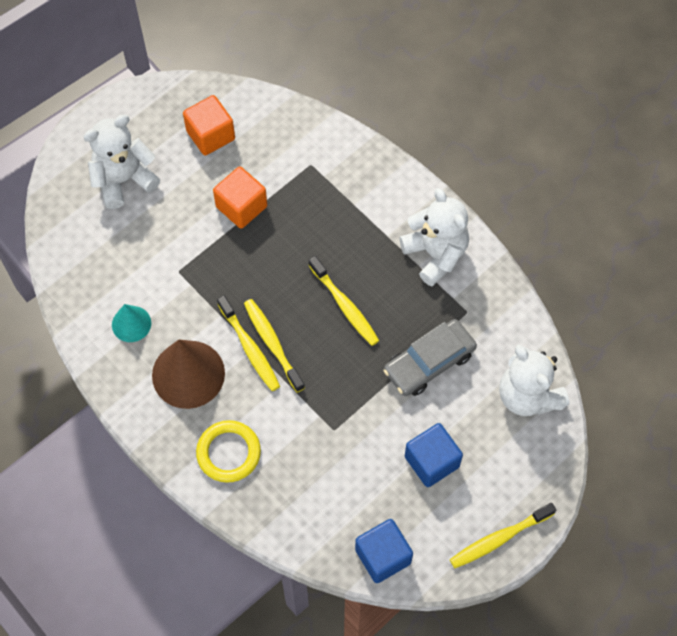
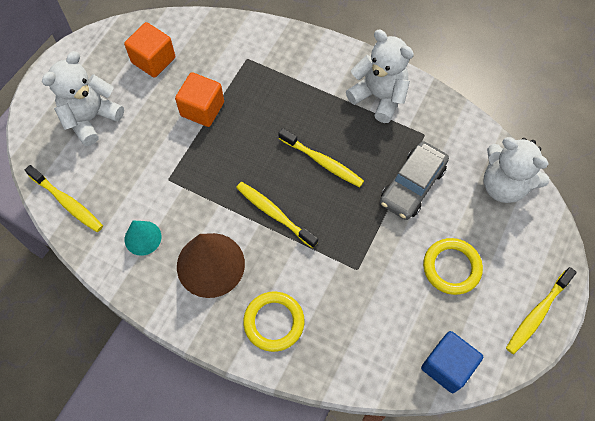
camera: 20 degrees left, 0 degrees up
(250, 348) = (256, 224): yellow toothbrush -> yellow toothbrush (67, 203)
(432, 461) = (451, 267): blue cube -> yellow ring

